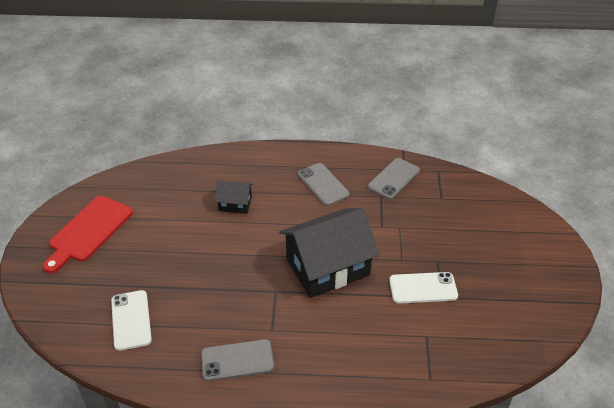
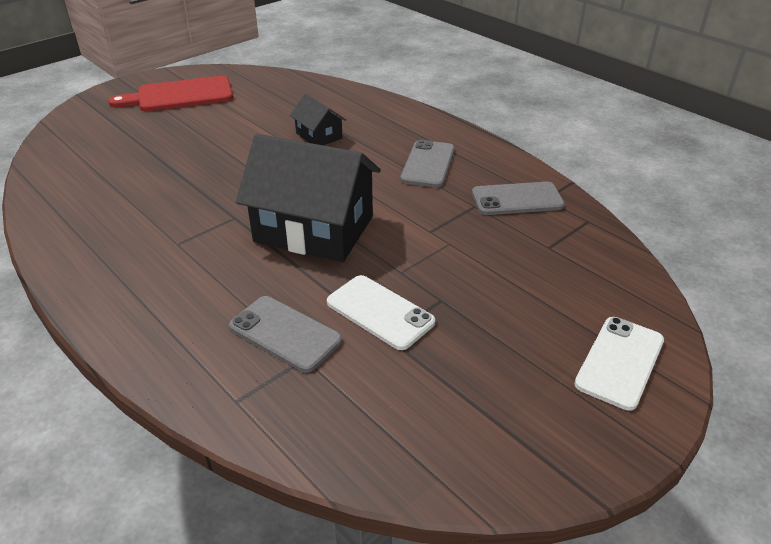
camera: 45 degrees right, 5 degrees down
(131, 320) = (99, 165): white phone -> white phone (619, 362)
(237, 360) = (111, 245): grey phone -> grey phone (285, 334)

